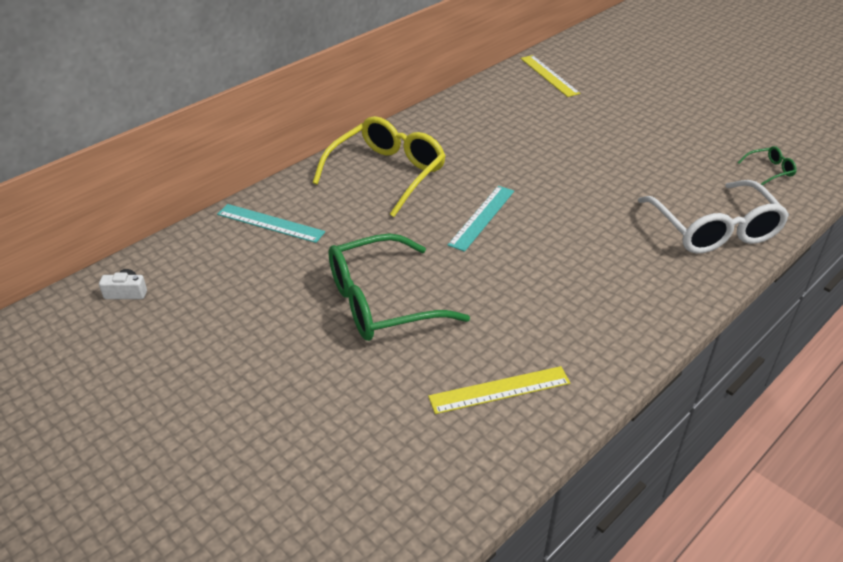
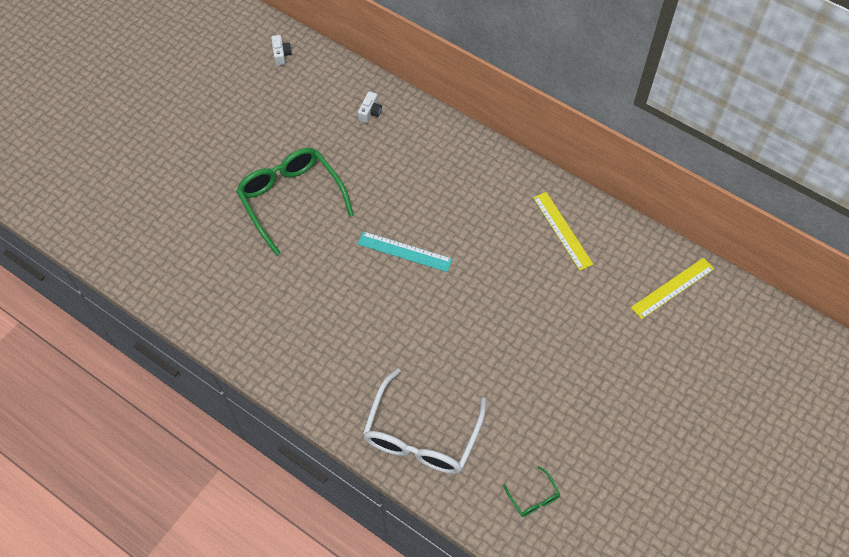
camera: 80 degrees right, 20 degrees up
(270, 223) = (370, 112): turquoise ruler -> white camera
(386, 174) = (452, 174): yellow glasses -> none
(499, 390) = (213, 282): yellow ruler -> yellow ruler (562, 230)
(713, 229) = (422, 434): white glasses -> white glasses turned 45 degrees counterclockwise

